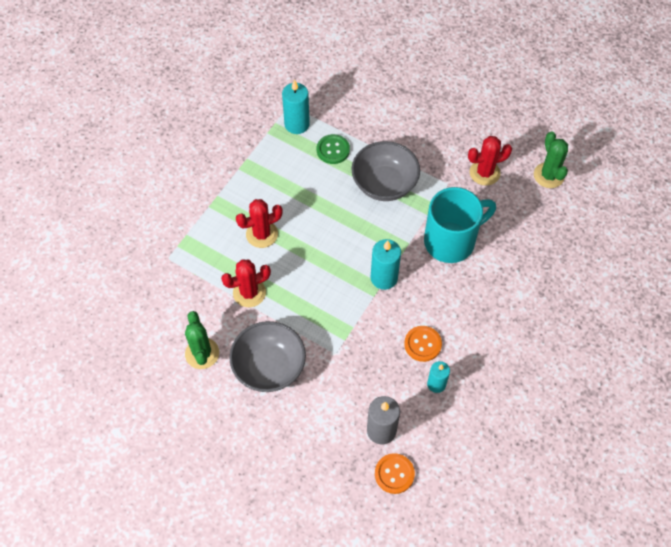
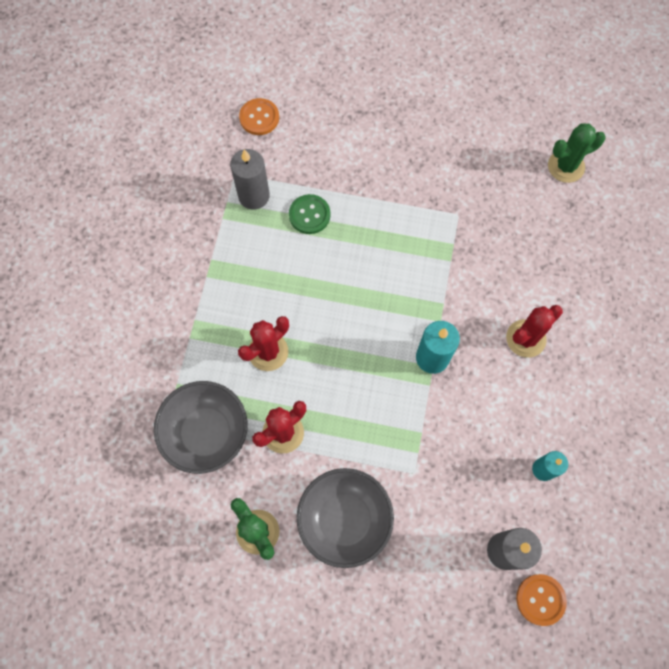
camera: 20 degrees left, 10 degrees up
(297, 124) = (254, 196): turquoise candle -> grey candle
(384, 184) = (386, 239): grey bowl -> grey bowl (206, 433)
(422, 344) = (508, 425): orange button -> orange button (259, 118)
(451, 241) = (490, 284): turquoise mug -> none
(484, 173) = (494, 186): red cactus -> red cactus (526, 338)
(548, 175) = (566, 166): green cactus -> green cactus turned 75 degrees counterclockwise

